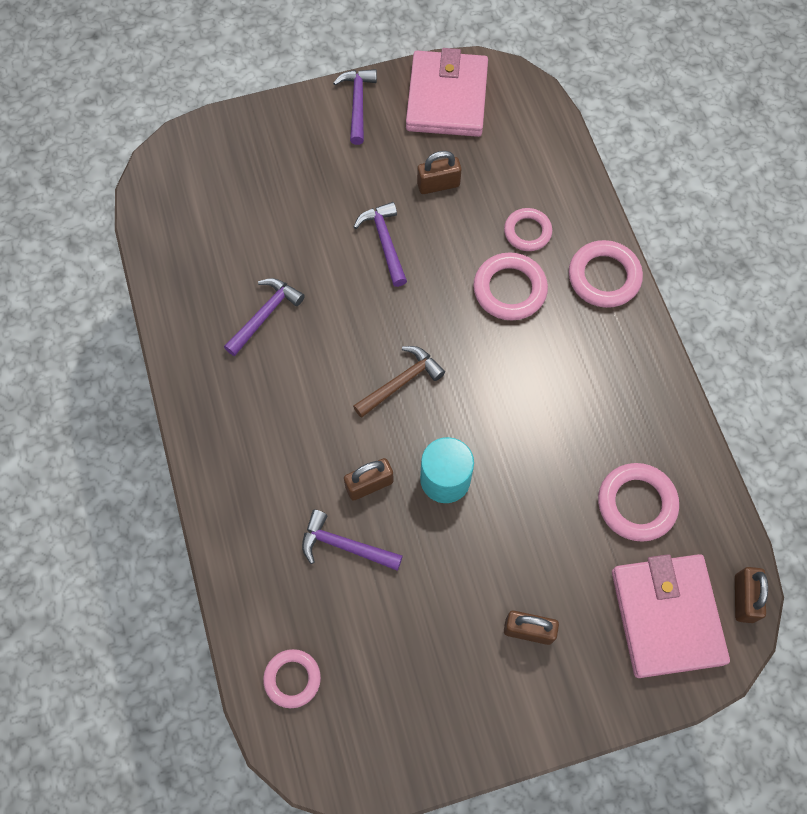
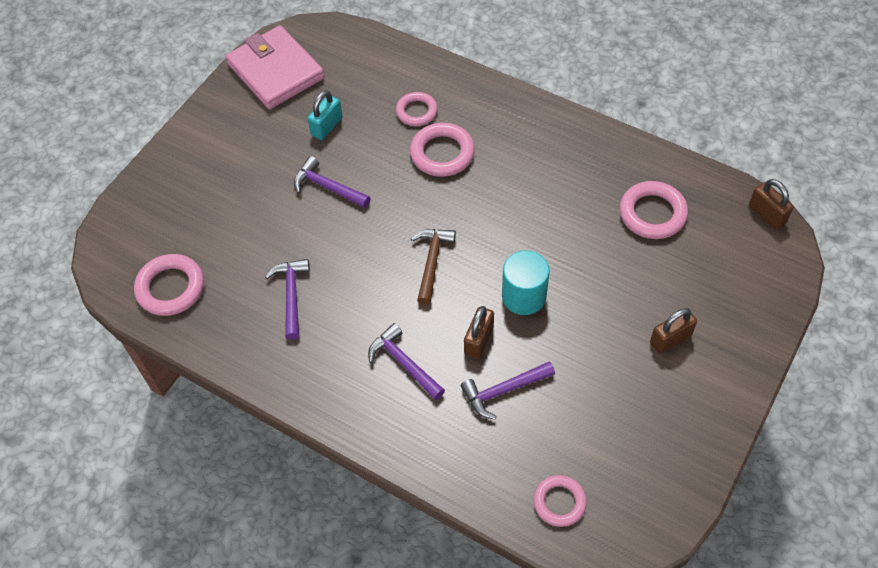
camera: 40 degrees left, 10 degrees down
(357, 103) = (215, 117): purple hammer -> purple hammer (404, 363)
(438, 185) = (327, 126): brown padlock -> turquoise padlock
(604, 277) = (493, 102): pink ring -> pink ring (170, 288)
(666, 616) = (737, 261): pink wallet -> none

